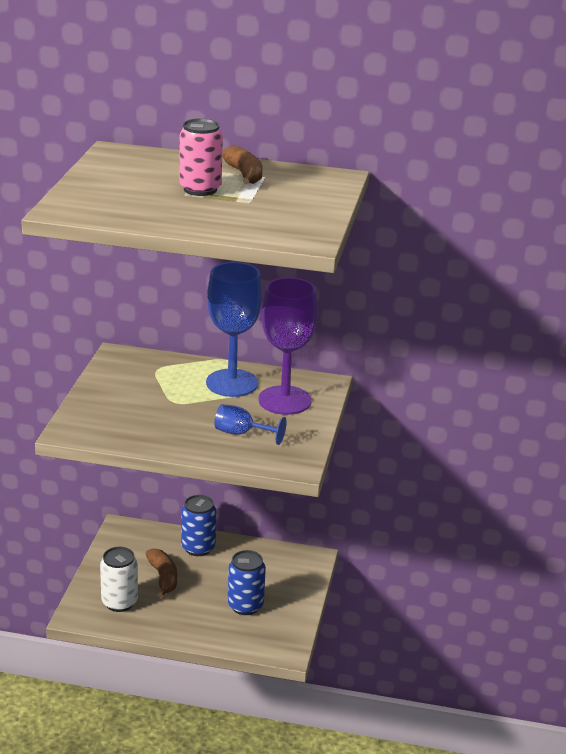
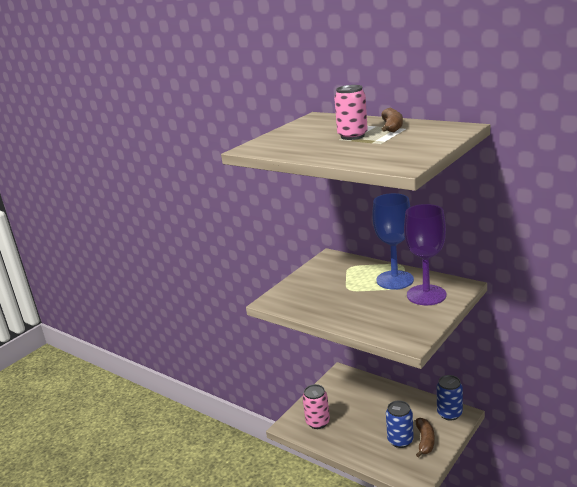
camera: 30 degrees right, 5 degrees down
(119, 602) = (318, 422): white can -> pink can
(163, 577) = (353, 410): brown banana -> brown banana (425, 441)
(198, 548) = (384, 393): blue can -> blue can (449, 413)
(241, 433) = (382, 315): blue goblet -> none

